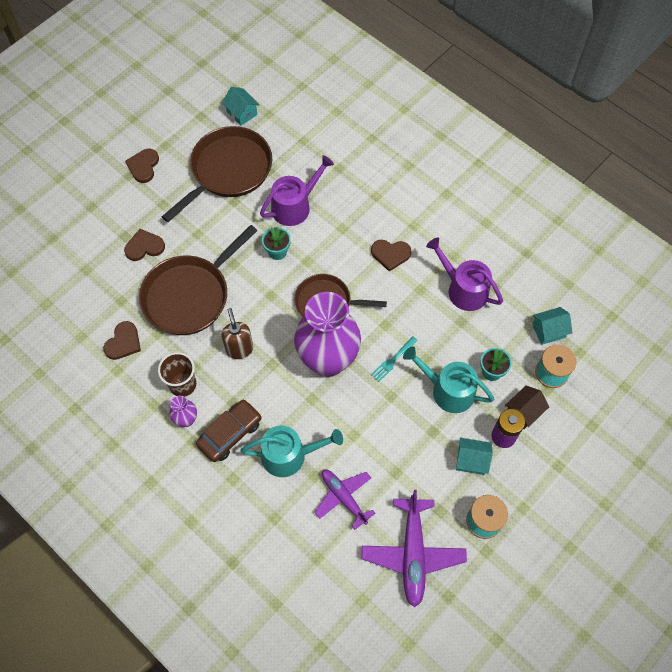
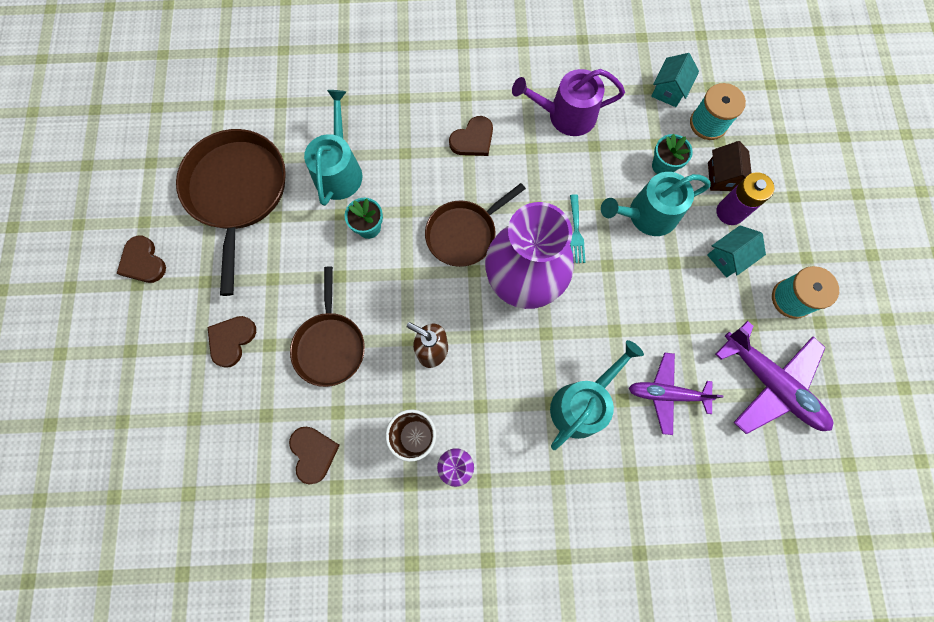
camera: 45 degrees left, 10 degrees up
(189, 296) = (330, 346): brown pan -> brown pan, size x0.64
(230, 433) = (509, 438): brown car -> none
(242, 113) = (190, 125): turquoise house -> none
(295, 206) = (339, 170): purple watering can -> turquoise watering can

